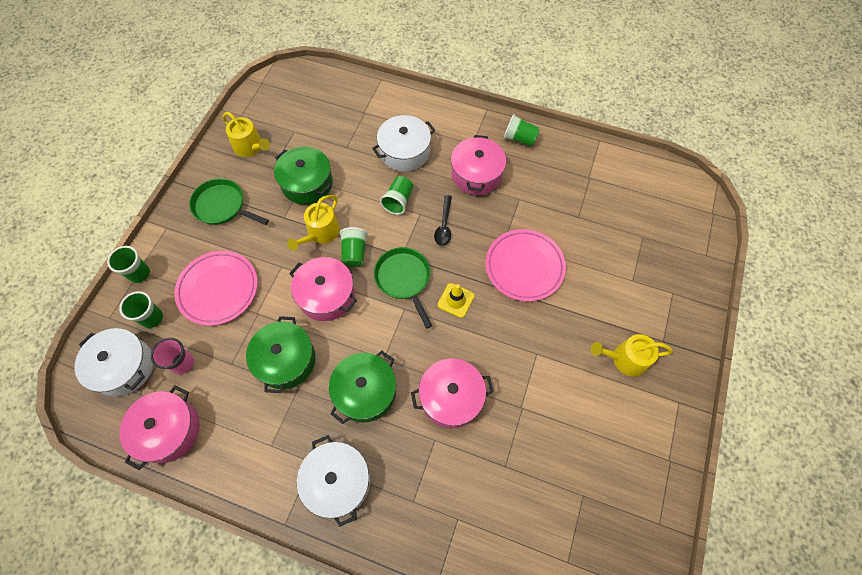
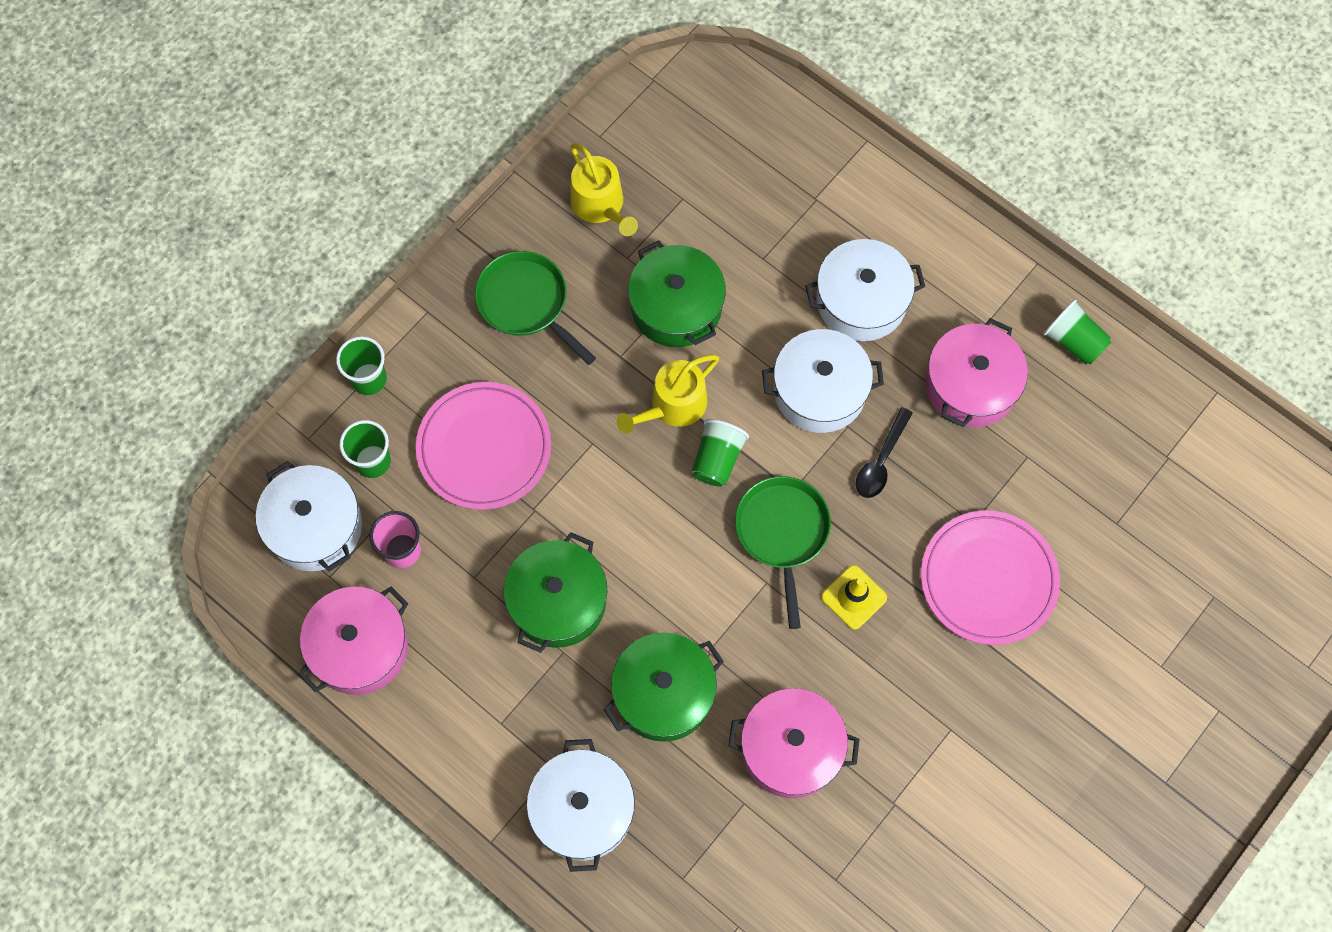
camera: 20 degrees right, 5 degrees up
(326, 295) = (650, 517): pink pot -> none
(398, 201) = (819, 391): green cup -> white pot
(625, 359) = (1090, 788): yellow watering can -> none

